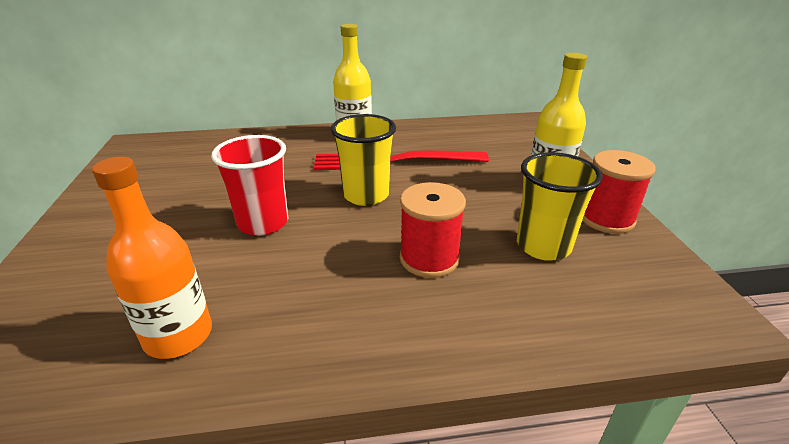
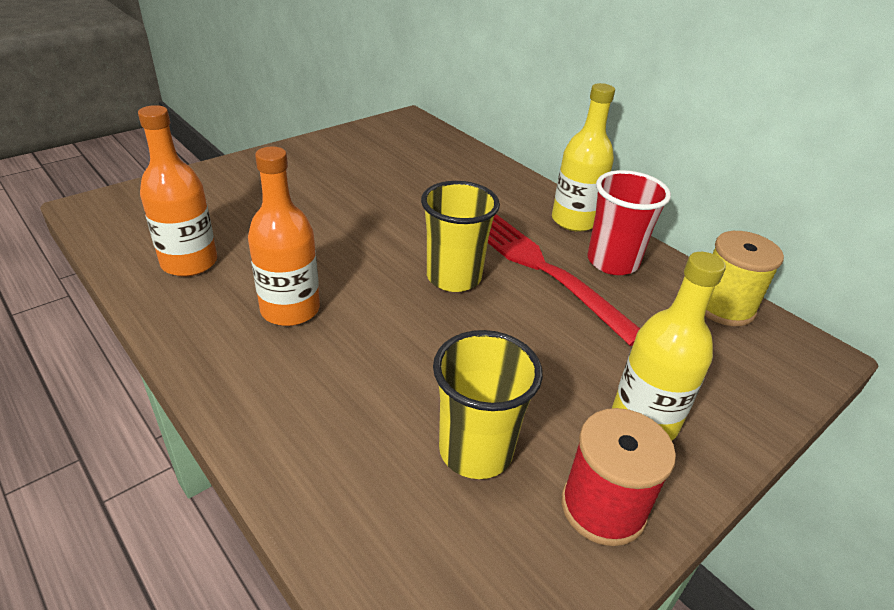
camera: 55 degrees right, 5 degrees up
(263, 223) = (352, 237): red cup -> red cup (612, 262)
(326, 285) = (290, 309): none -> orange bottle
(429, 258) = (377, 361): red spool -> none
(476, 126) = (723, 307): none -> yellow spool

